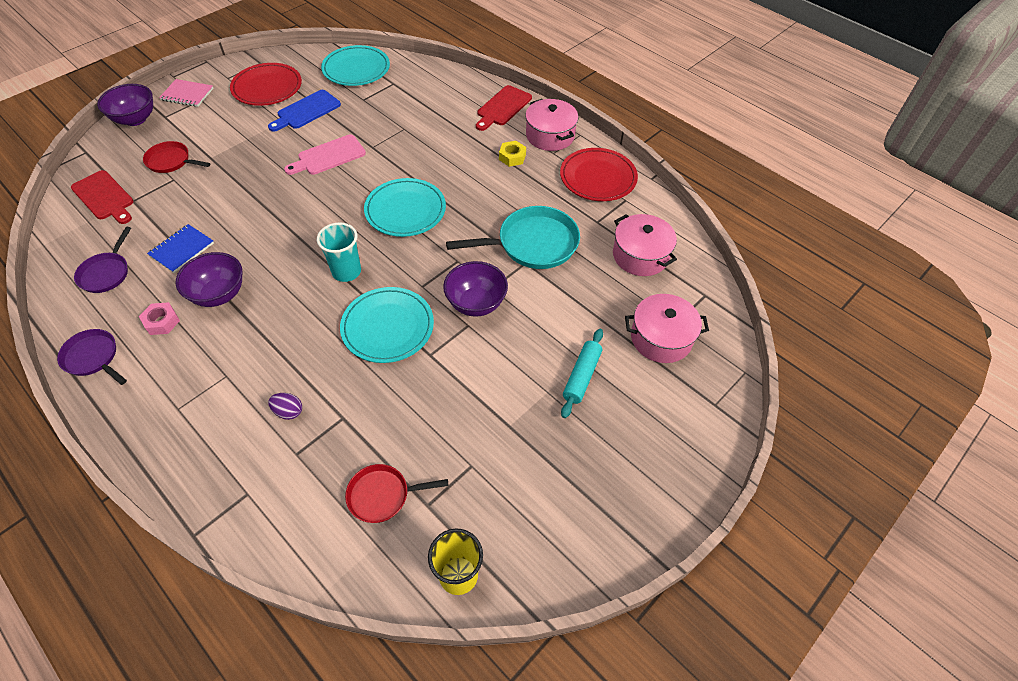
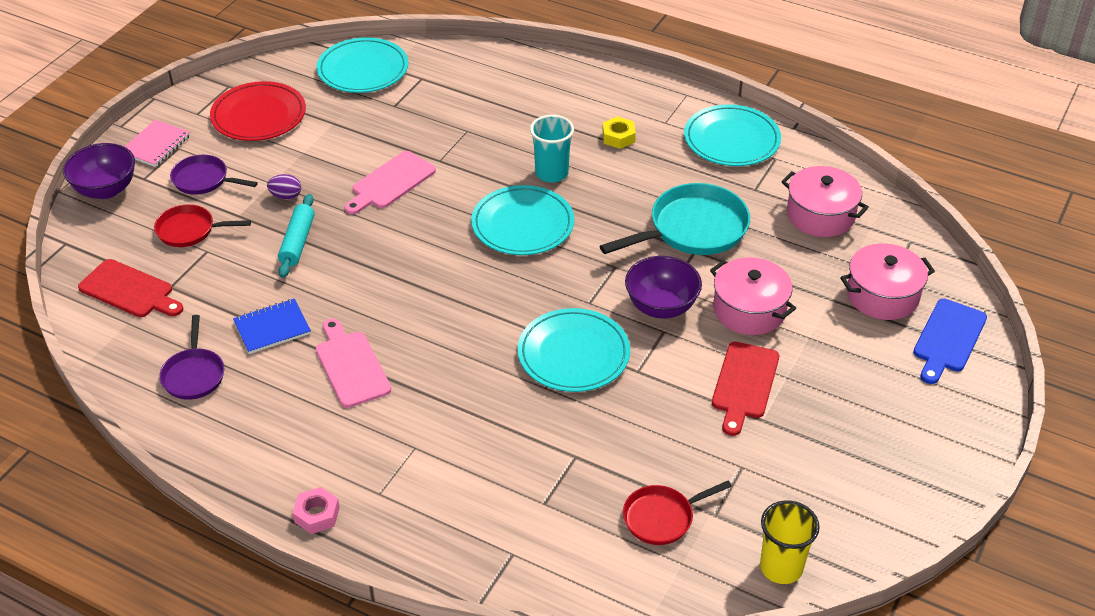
camera: 15 degrees left, 10 degrees down
(93, 358) = (242, 467): purple pan -> purple pan (204, 180)
(162, 322) = (300, 411): pink nut -> pink nut (317, 515)
(182, 249) = (272, 328): blue notebook -> blue notebook turned 45 degrees clockwise
(187, 94) = (156, 145): pink notebook -> pink notebook turned 60 degrees counterclockwise
(219, 294) = (351, 366): purple bowl -> pink cutting board
(288, 411) = (510, 465): purple egg -> purple egg (286, 196)
(306, 111) = (328, 134): blue cutting board -> blue cutting board (948, 339)
(346, 271) = (491, 307): turquoise cup -> turquoise cup (551, 173)
(502, 107) = (576, 81): red cutting board -> red cutting board (744, 384)
(550, 135) = (651, 103): pink pot -> pink pot (749, 310)
(581, 376) = (815, 353): turquoise rolling pin -> turquoise rolling pin (297, 242)
(598, 177) = (731, 140): red plate -> turquoise plate

